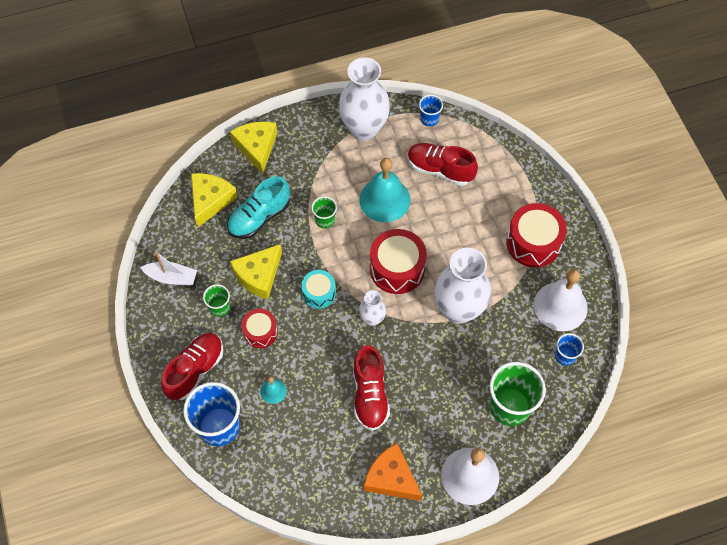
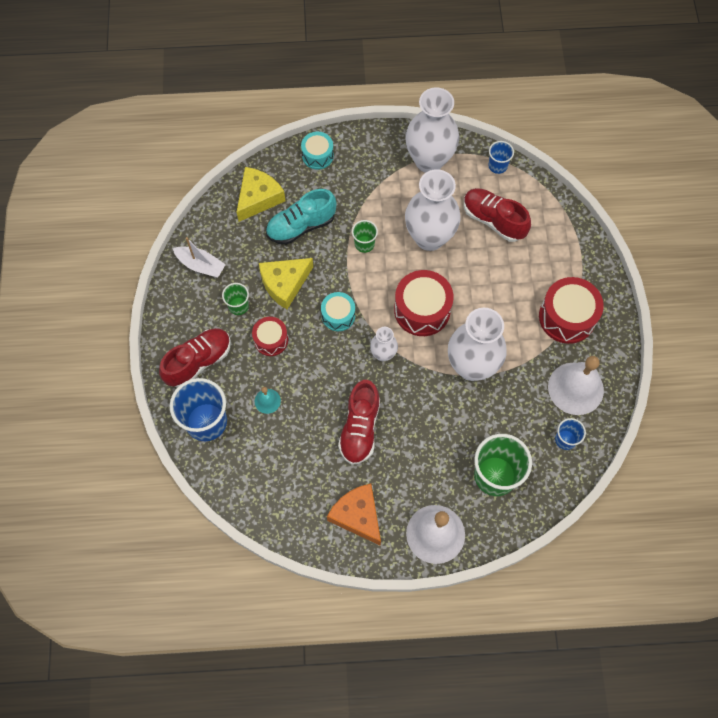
camera: 15 degrees right, 5 degrees up
(256, 147) = (317, 155): yellow cheese -> turquoise drum
(384, 199) = (429, 237): turquoise bell -> white vase

